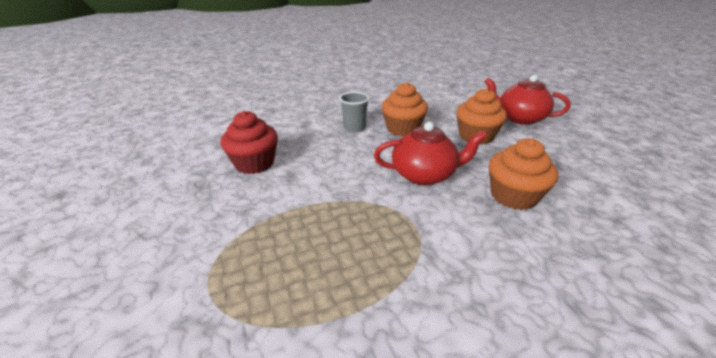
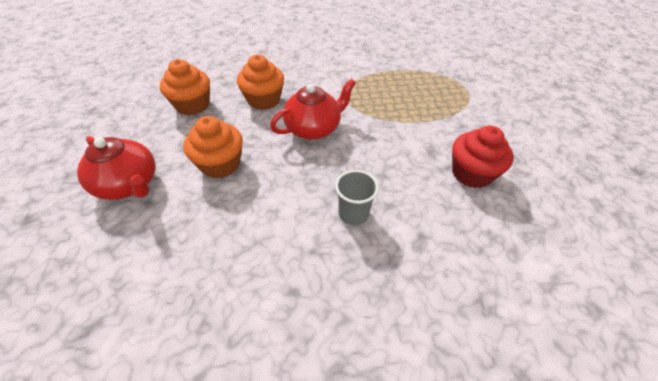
camera: 165 degrees left, 15 degrees up
(402, 129) = (292, 196): orange cupcake -> orange cupcake (192, 105)
(424, 175) = (313, 128): red teapot -> red teapot turned 135 degrees clockwise

